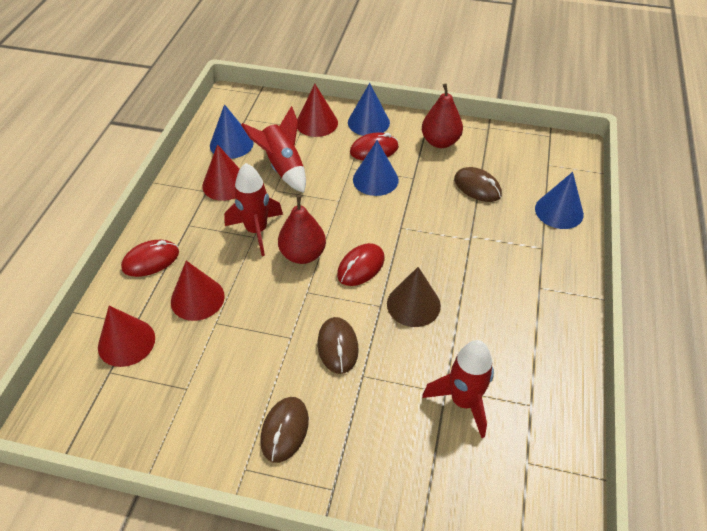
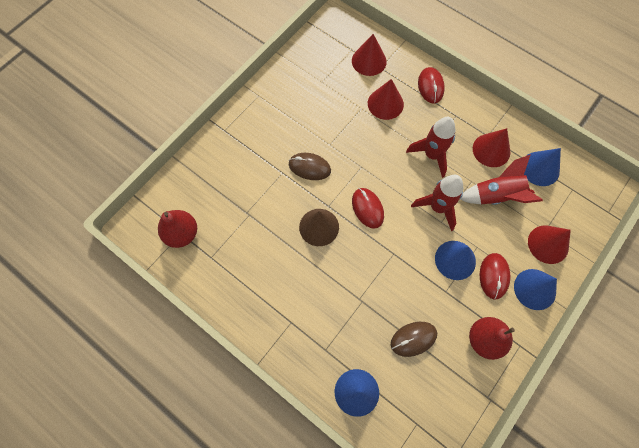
camera: 115 degrees right, 20 degrees up
(284, 430) = (269, 120): brown mouse -> none
(303, 254) = (396, 176): red pear -> red pear (182, 234)
(463, 401) = (235, 219): red rocket -> red rocket (438, 207)

